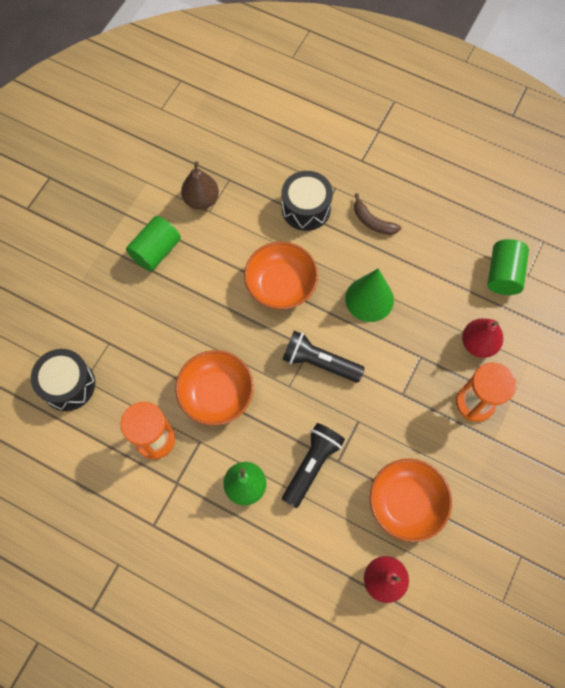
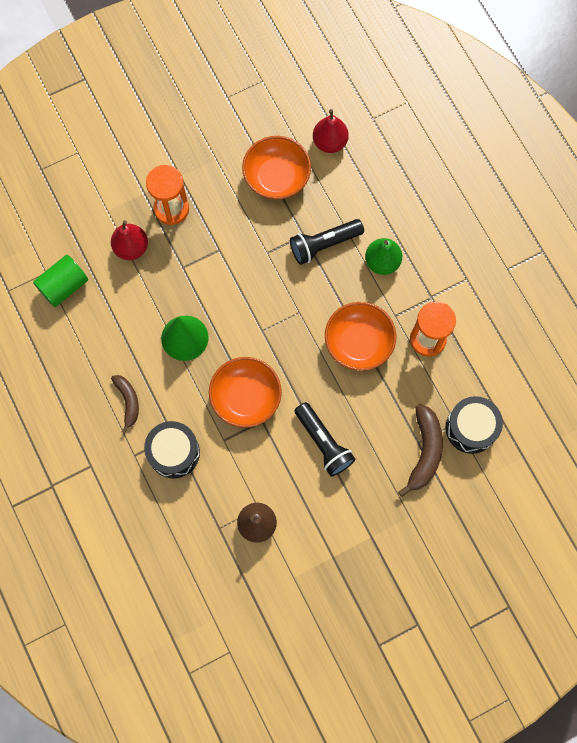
camera: 145 degrees left, 5 degrees up
(98, 338) = (424, 452): none -> brown banana
(156, 251) = (328, 500): green cylinder -> none
(319, 362) = (262, 314): black flashlight -> black flashlight (324, 443)

